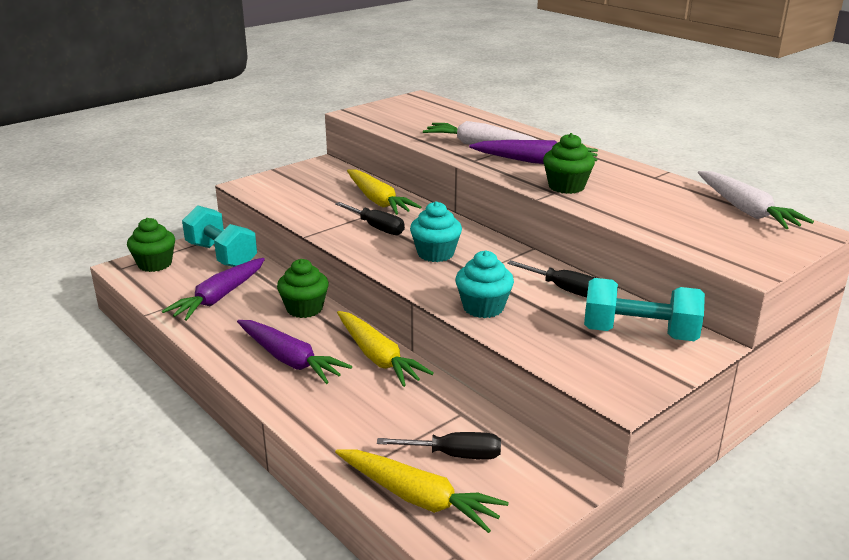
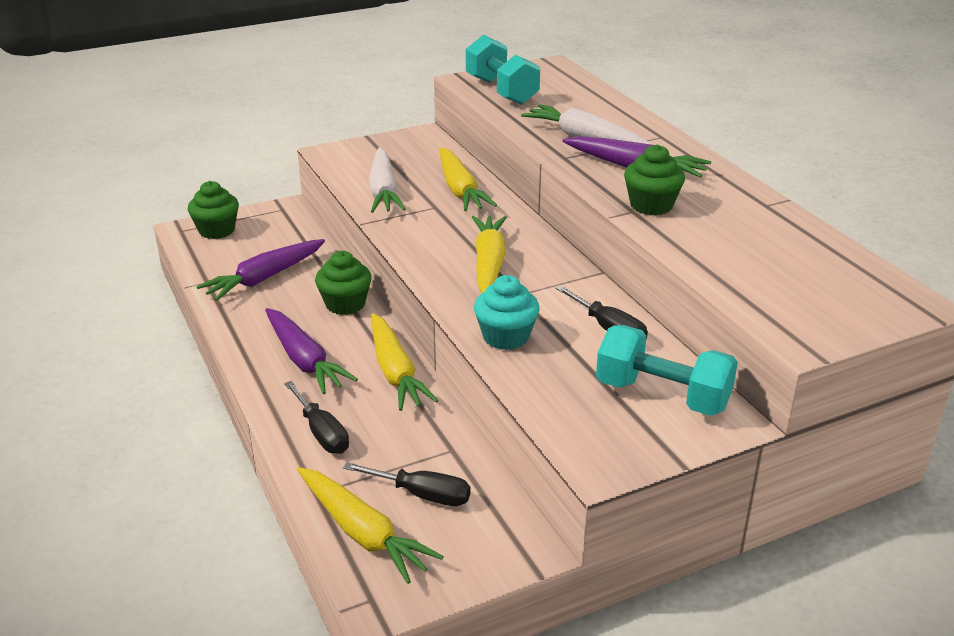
camera: 15 degrees right, 5 degrees up
(221, 255) = (287, 229): turquoise dumbbell -> turquoise dumbbell (501, 91)
(377, 228) = (441, 223): black screwdriver -> black screwdriver (322, 433)
(435, 254) = (489, 264): turquoise cupcake -> yellow carrot
(746, 210) = (849, 264): white carrot -> white carrot (383, 191)

